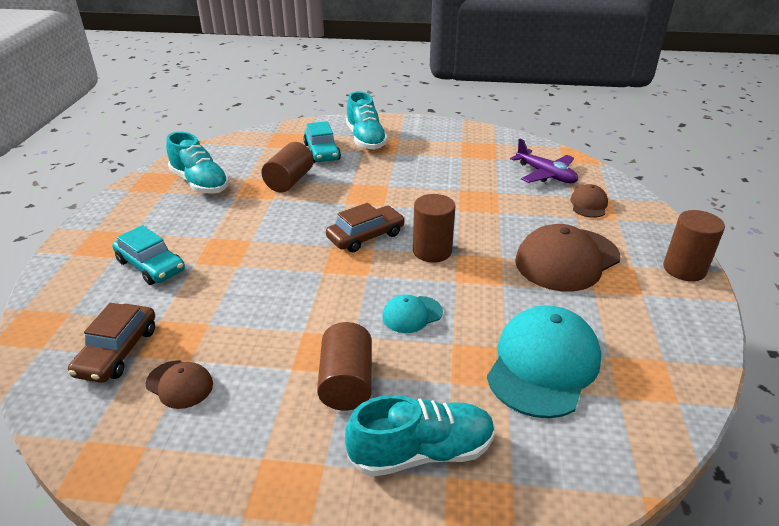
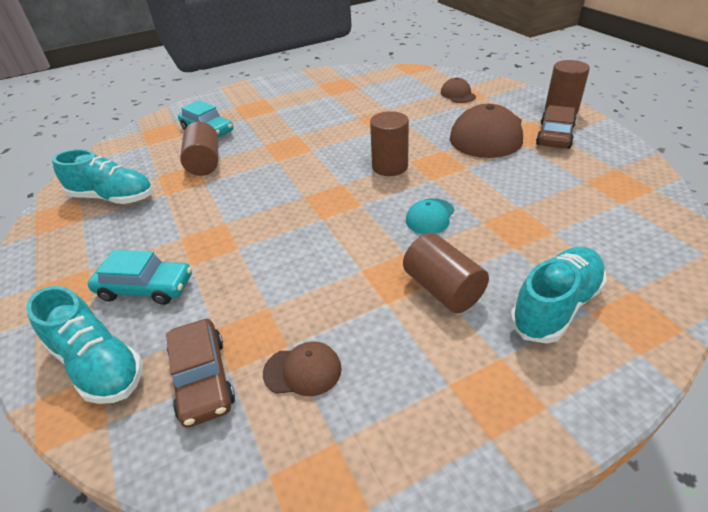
camera: 30 degrees left, 5 degrees up
(365, 139) = (236, 108): turquoise shoe -> turquoise shoe (99, 365)
(366, 236) = (325, 177): brown car -> brown car (555, 135)
(543, 365) = (556, 206): turquoise cap -> none
(545, 174) = (406, 86): purple plane -> none

